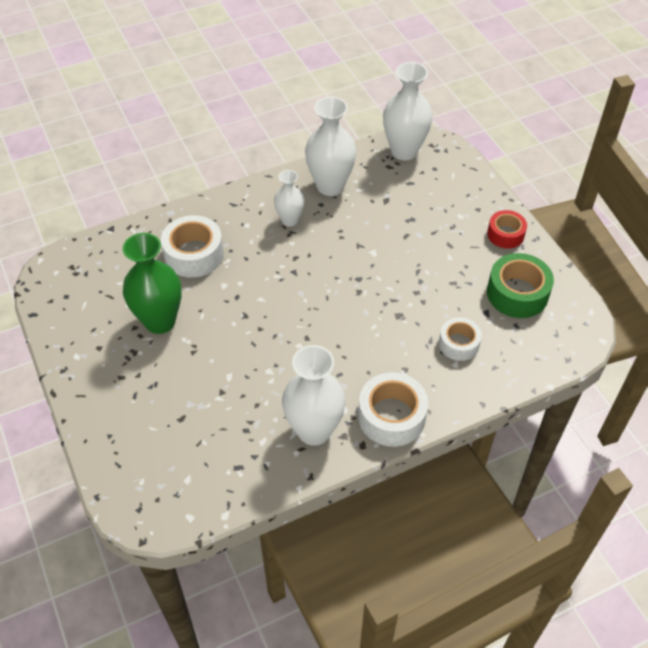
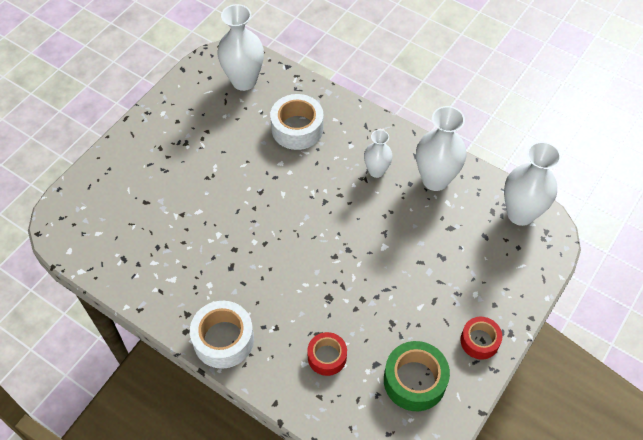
camera: 60 degrees right, 5 degrees up
(160, 321) = (221, 143): green vase -> none
(314, 430) = (181, 291): white vase -> white vase (244, 81)
(459, 344) = (327, 357): white tape -> red tape

